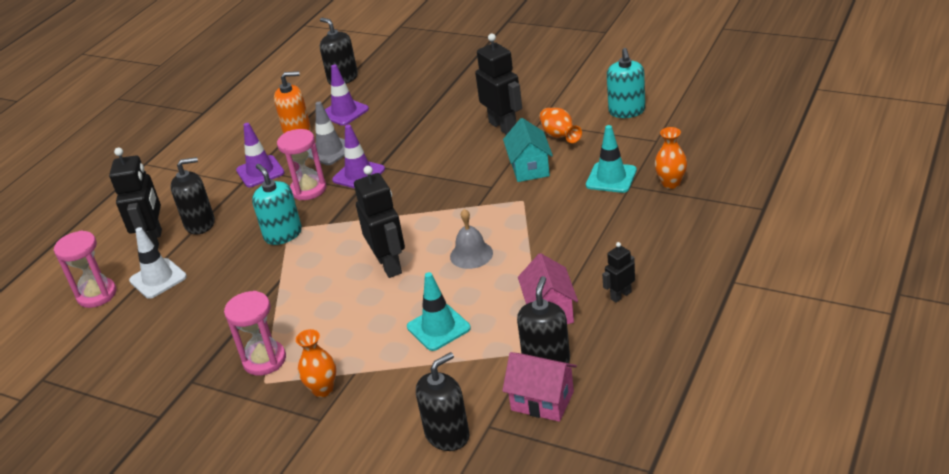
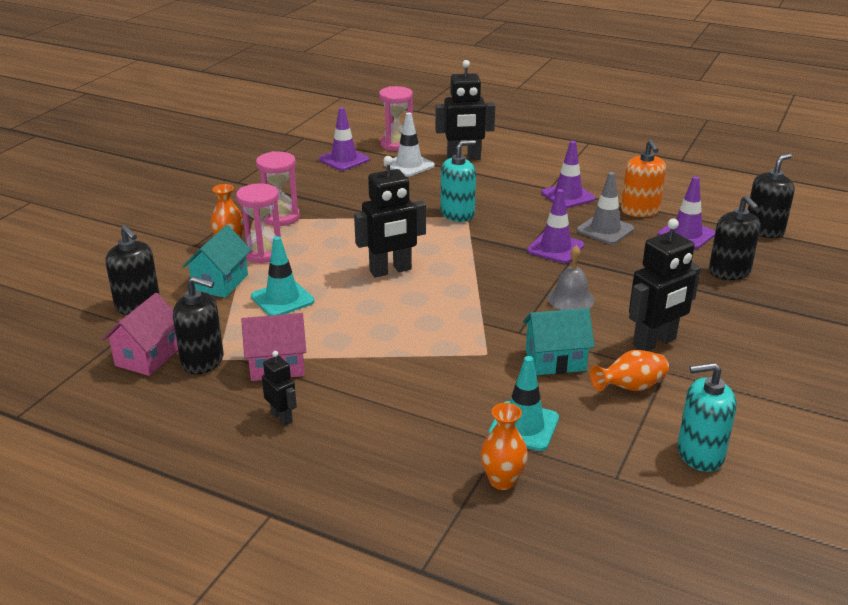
camera: 85 degrees right, 5 degrees down
(124, 332) = (344, 159): none -> purple traffic cone
(200, 224) = (485, 175): black soap dispenser -> black soap dispenser (729, 272)
(308, 189) = (531, 222): pink hourglass -> pink hourglass (263, 253)
(405, 379) = (220, 283): none -> turquoise house
(471, 254) = (392, 318): grey bell -> grey bell (571, 299)

